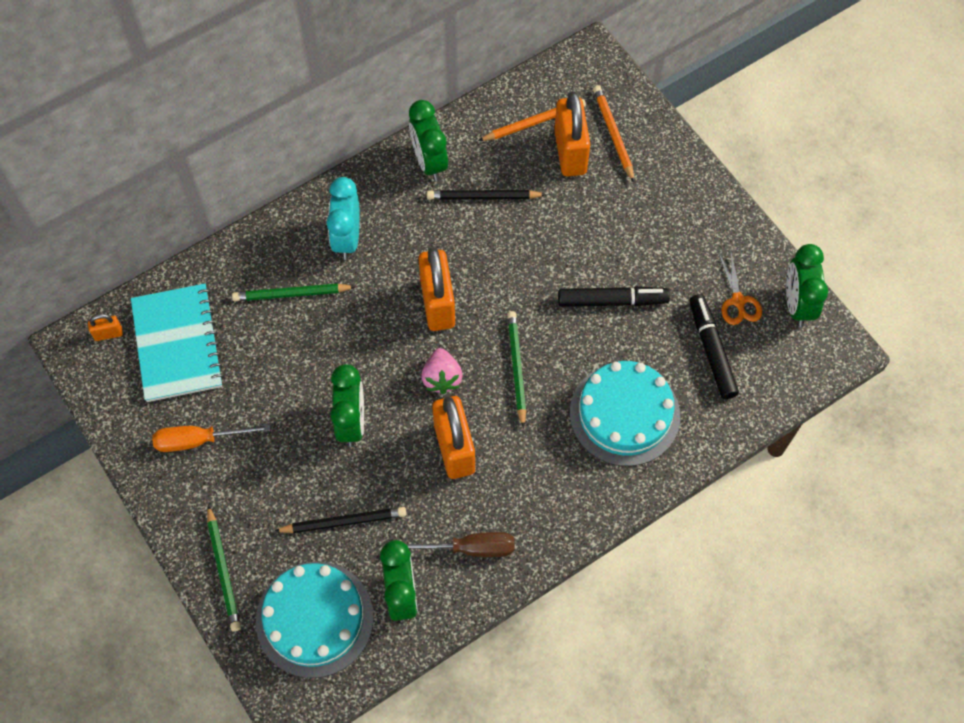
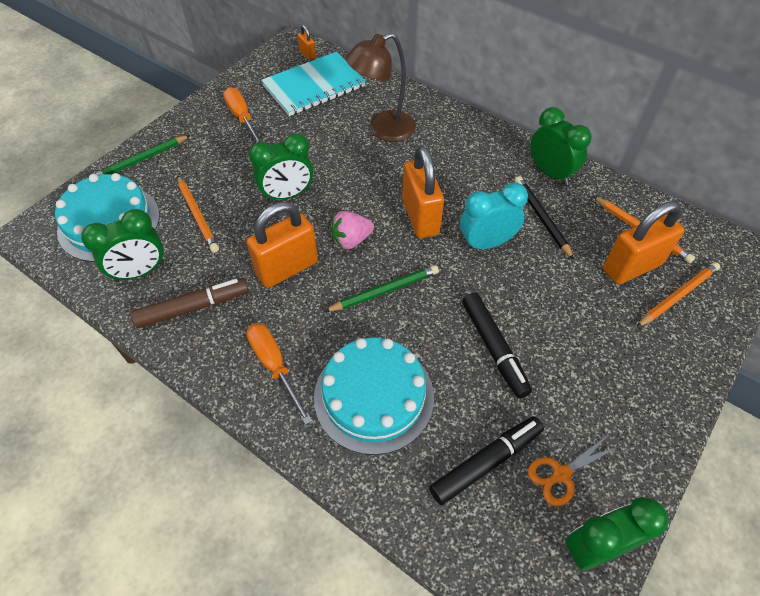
camera: 70 degrees right, 10 degrees down
(291, 294) = (383, 129): green pencil -> brown lamp
(344, 522) = (197, 216): black pencil -> orange pencil
(347, 238) = (448, 146): turquoise clock -> turquoise clock (486, 243)
(429, 162) = (550, 173): green clock -> green clock turned 90 degrees clockwise
(438, 303) = (420, 217): orange padlock -> orange padlock turned 75 degrees counterclockwise
(470, 548) = (193, 308): brown screwdriver -> brown marker
(565, 488) = (274, 366): none -> orange screwdriver

